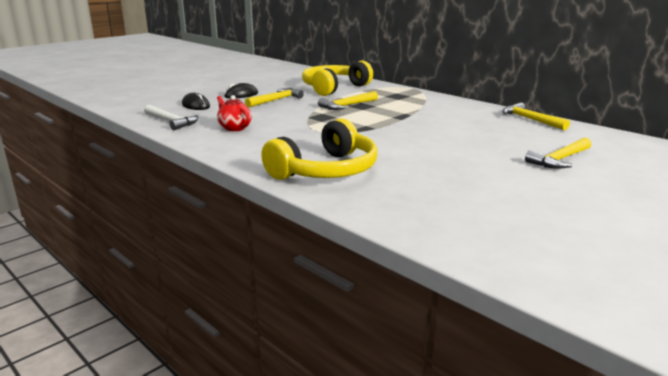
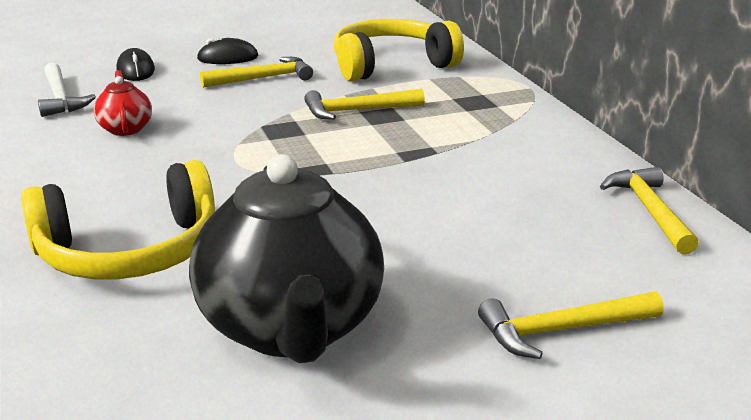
camera: 25 degrees right, 5 degrees up
(453, 180) = (292, 329): none -> black teapot

